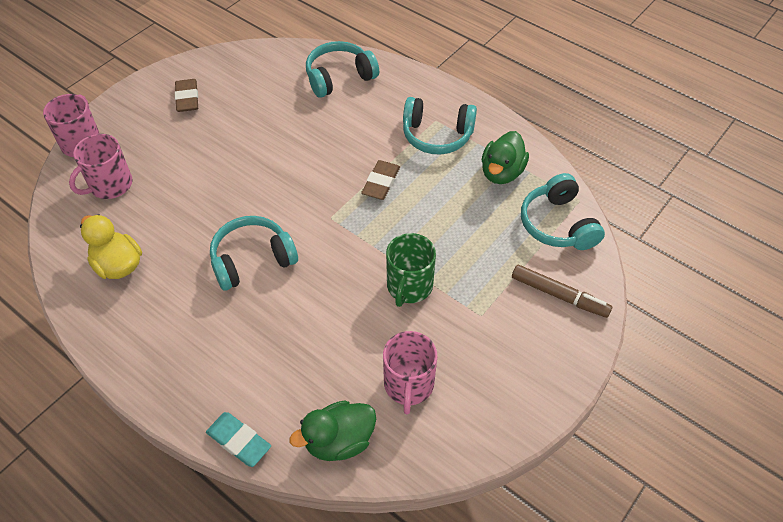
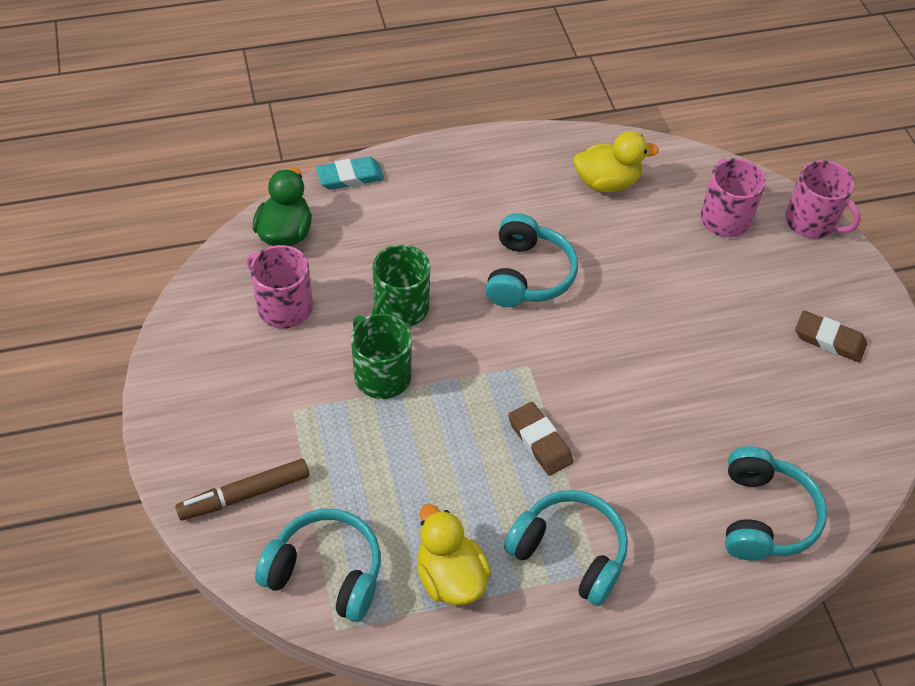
camera: 125 degrees right, 0 degrees up
(345, 312) = (400, 308): none -> green mug
(437, 135) = (569, 552): turquoise headphones -> turquoise headphones turned 75 degrees clockwise
(501, 173) = (450, 577): green duck -> yellow duck

